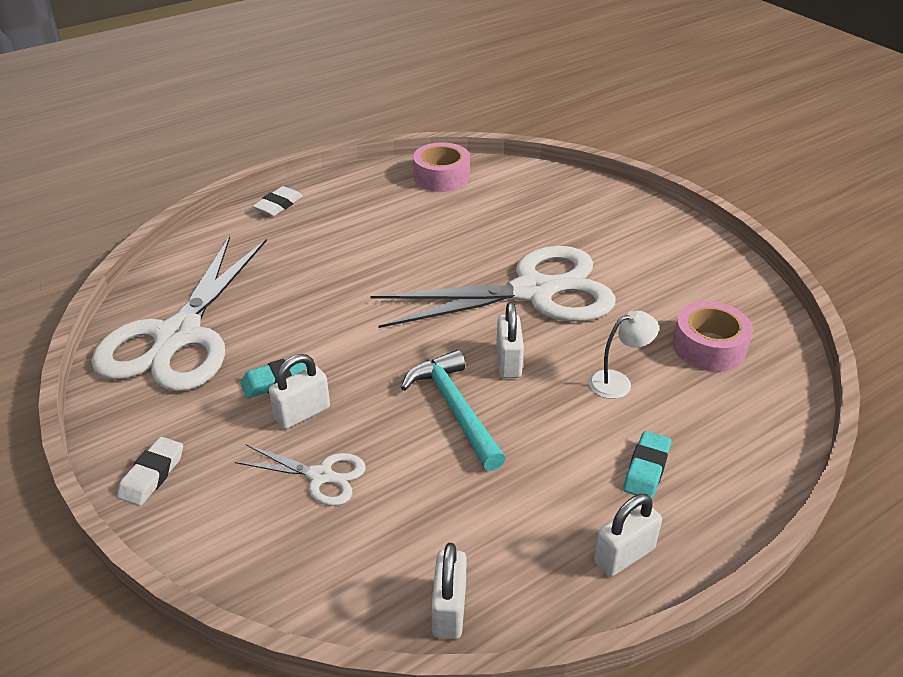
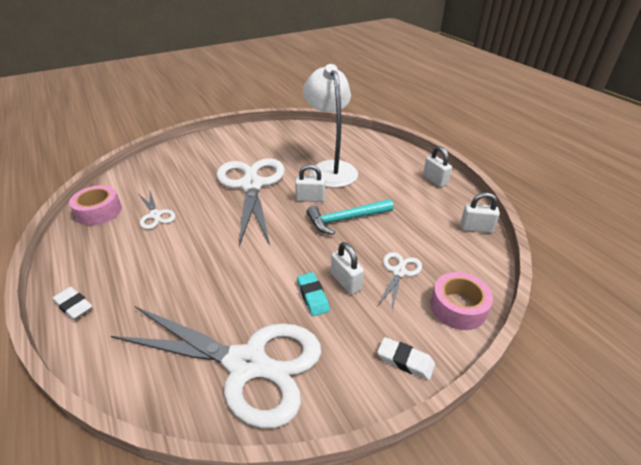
camera: 85 degrees left, 0 degrees up
(440, 219) = (155, 215): none -> white scissors
(618, 382) = (330, 168): white lamp -> white lamp, size x2.32
(646, 469) = (386, 169): turquoise eraser -> none
(709, 347) = (310, 143): pink tape -> pink tape (458, 307)

